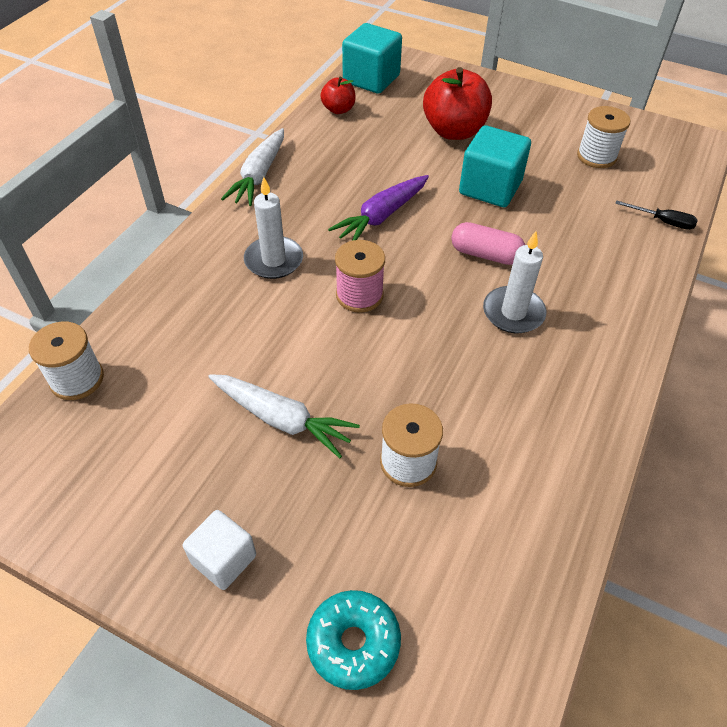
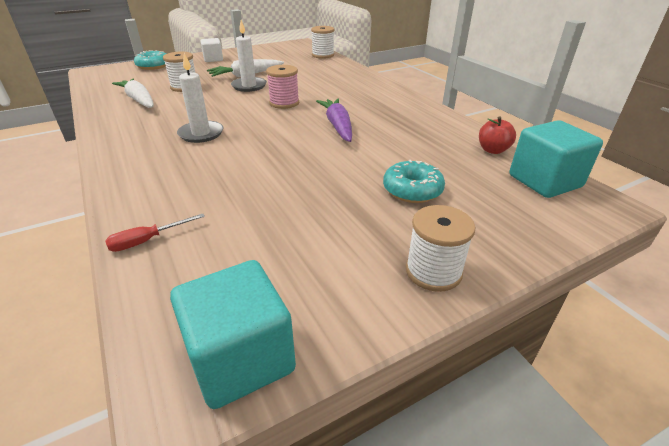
camera: 125 degrees right, 15 degrees down
(259, 175) = (424, 105): white carrot -> white carrot (139, 100)
(274, 260) = (340, 93): white candle -> white candle (249, 86)
(454, 131) = (412, 190): red apple -> turquoise donut
(485, 254) = (254, 144): pink capsule -> none
(490, 188) = (314, 174): turquoise cube -> turquoise cube (241, 358)
(596, 156) = (278, 259): white spool -> white spool (433, 271)
(663, 222) = (147, 240): black screwdriver -> red screwdriver

